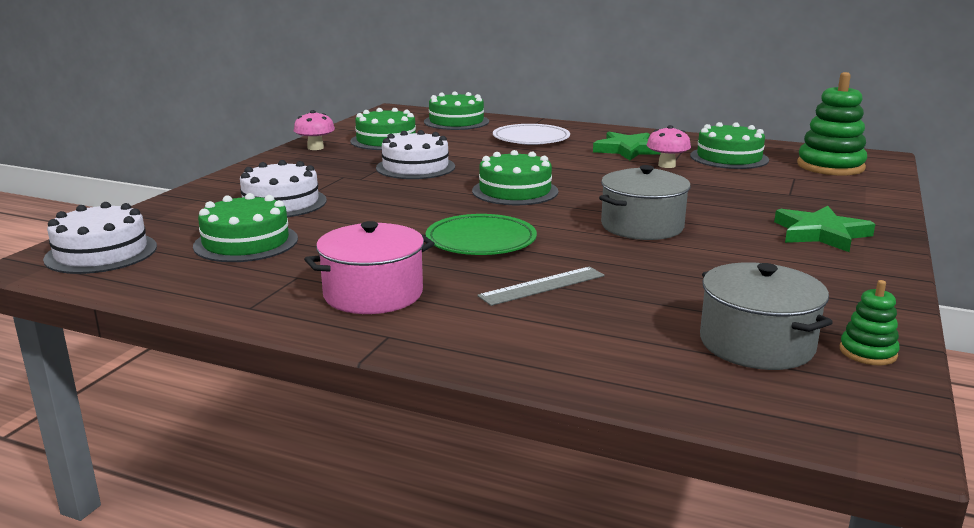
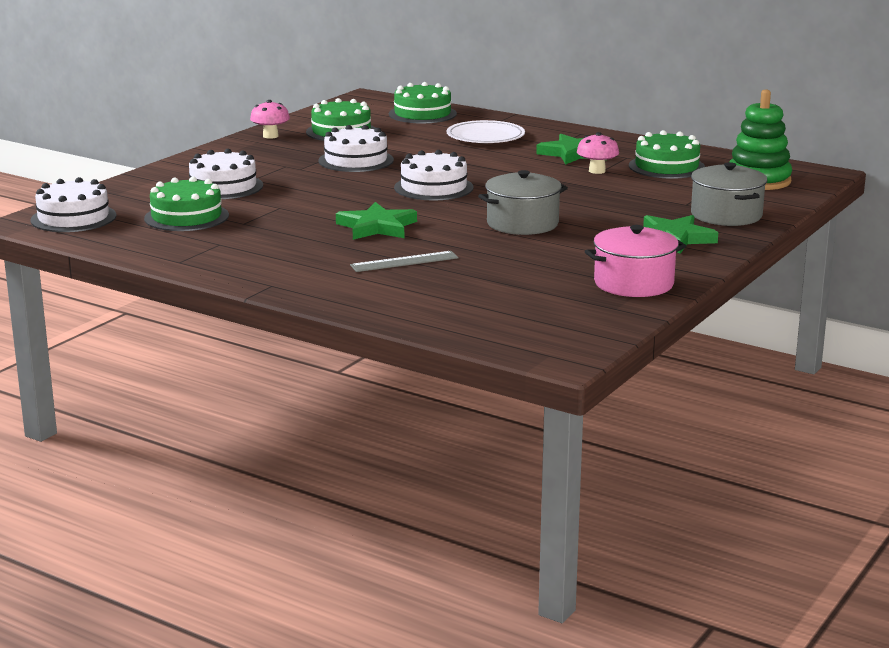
camera: 10 degrees right, 0 degrees up
(373, 294) = (272, 259): pink pot -> pink pot (633, 283)
(481, 241) = (377, 227): green plate -> green star
(515, 191) = (433, 187): green cake -> white cake
(756, 344) = (533, 307): grey pot -> grey pot (726, 215)
(868, 352) = (609, 317): green stacking toy -> none

